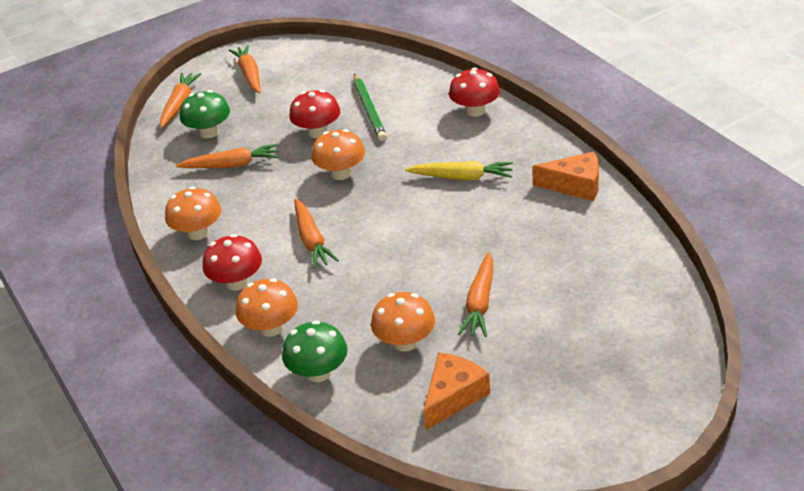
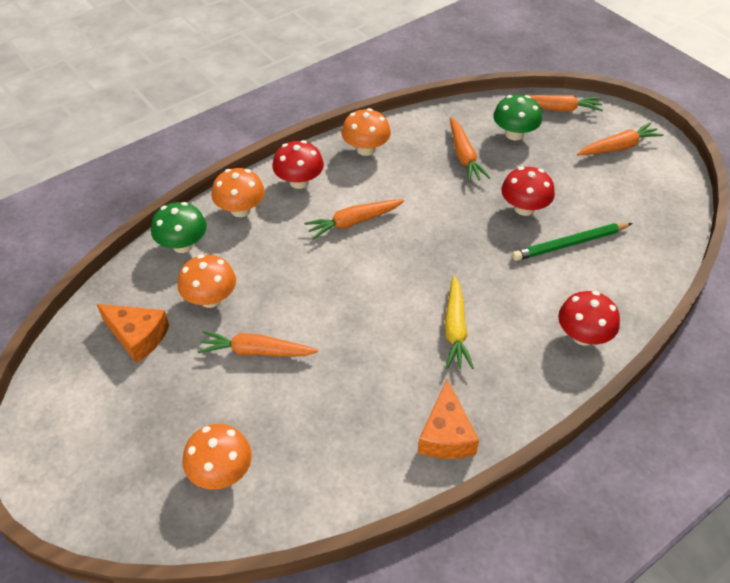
camera: 80 degrees right, 10 degrees up
(341, 173) = (456, 232): orange mushroom -> orange mushroom (221, 472)

